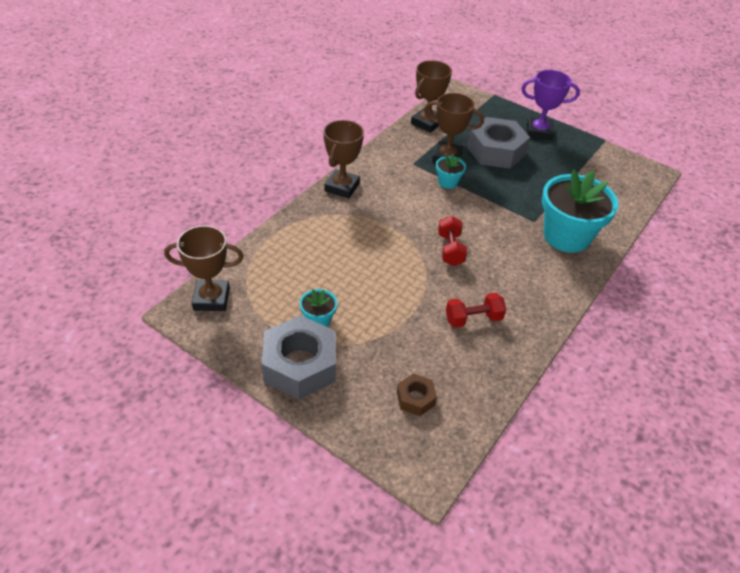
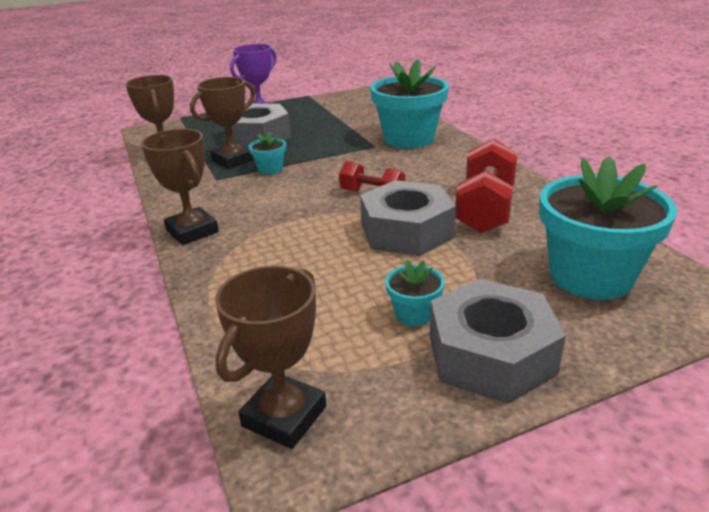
camera: 55 degrees left, 15 degrees down
(410, 285) = (406, 231): none -> grey nut
(415, 398) = (590, 276): brown nut -> turquoise flower pot
(473, 319) = (485, 209): red dumbbell -> red dumbbell, size x1.66

